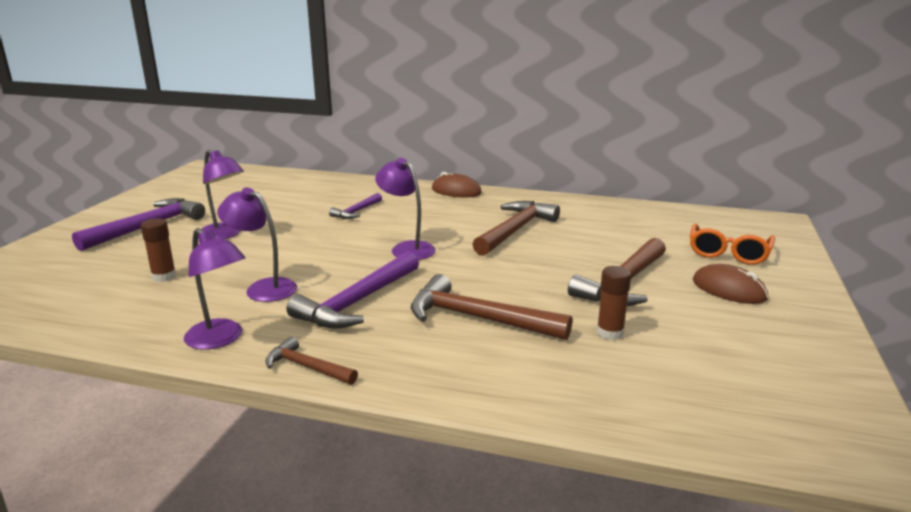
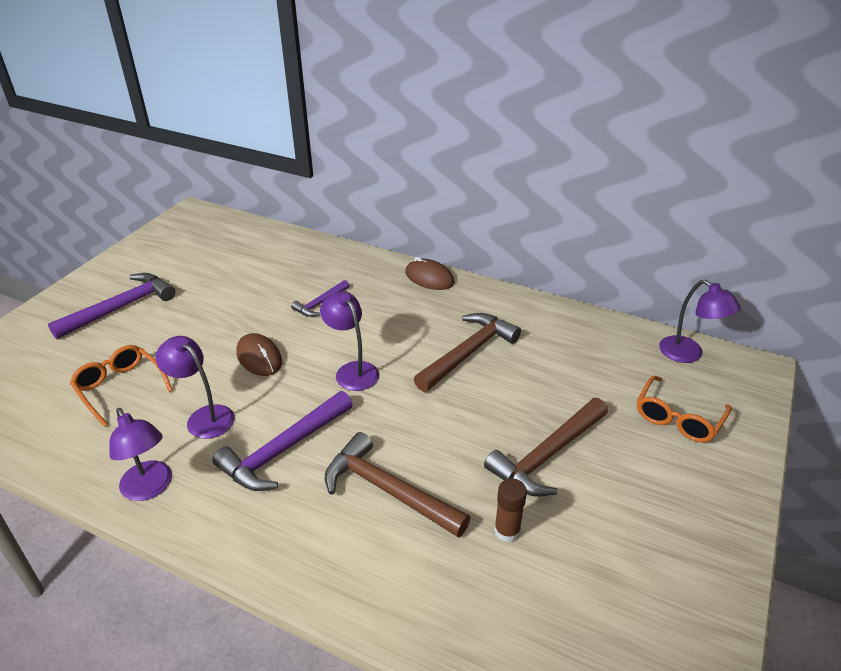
camera: 10 degrees right, 15 degrees up
(164, 277) = (120, 388): brown glue stick -> orange glasses
(225, 235) = (187, 328): purple lamp -> purple lamp (688, 354)
(307, 367) = (215, 539): brown hammer -> none
(729, 290) = (653, 479): brown mouse -> brown mouse (259, 357)

